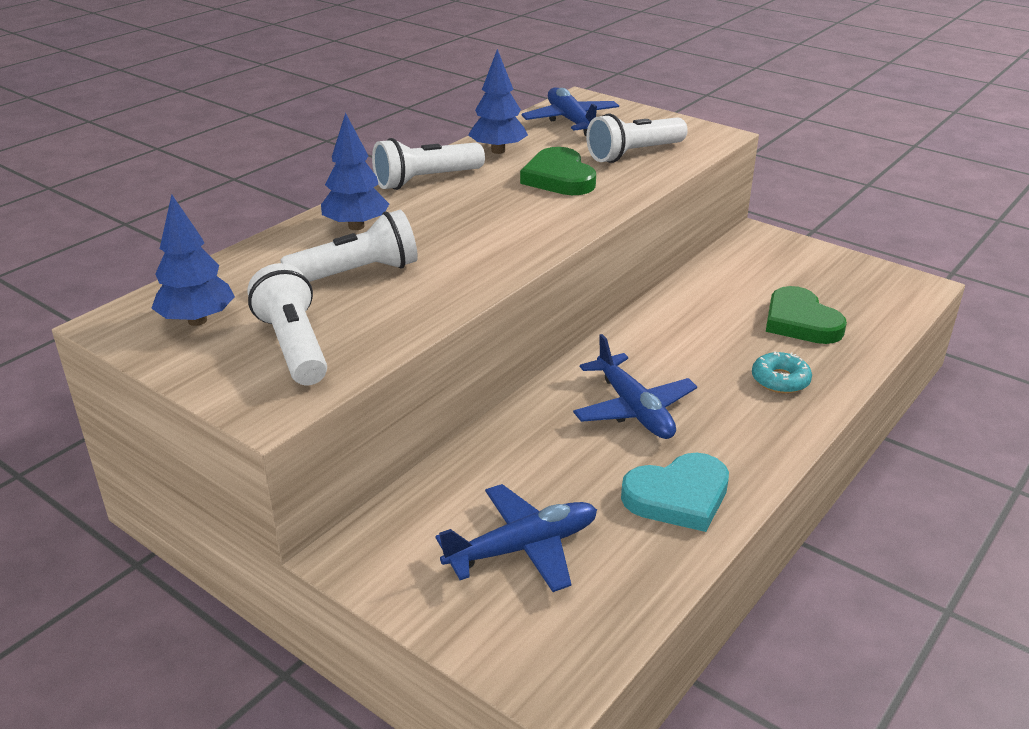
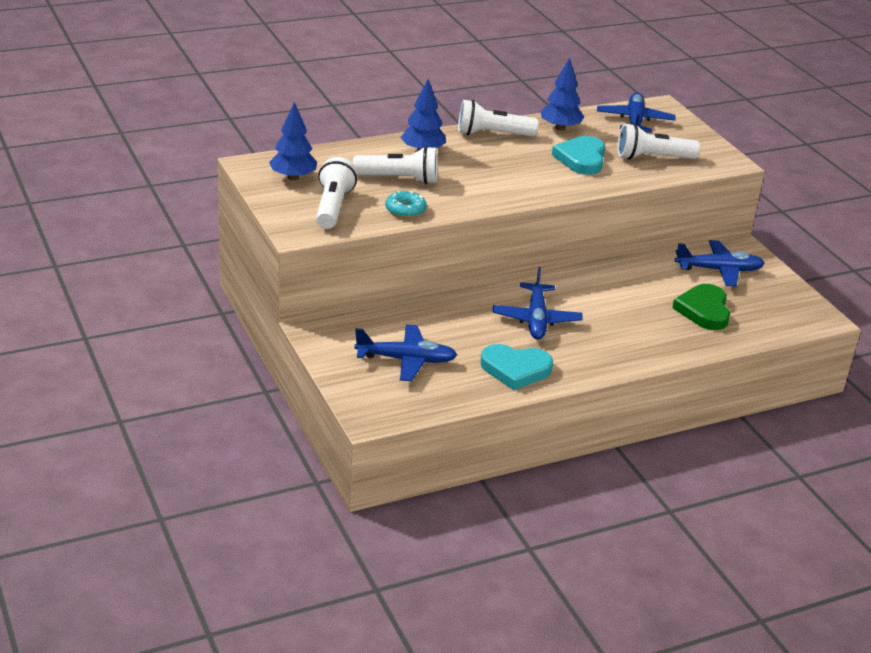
camera: 25 degrees right, 0 degrees up
(559, 178) = (581, 159): green heart -> turquoise heart
(763, 268) = (719, 270): none -> blue plane
(780, 380) = (648, 337): turquoise donut -> turquoise donut (405, 210)

